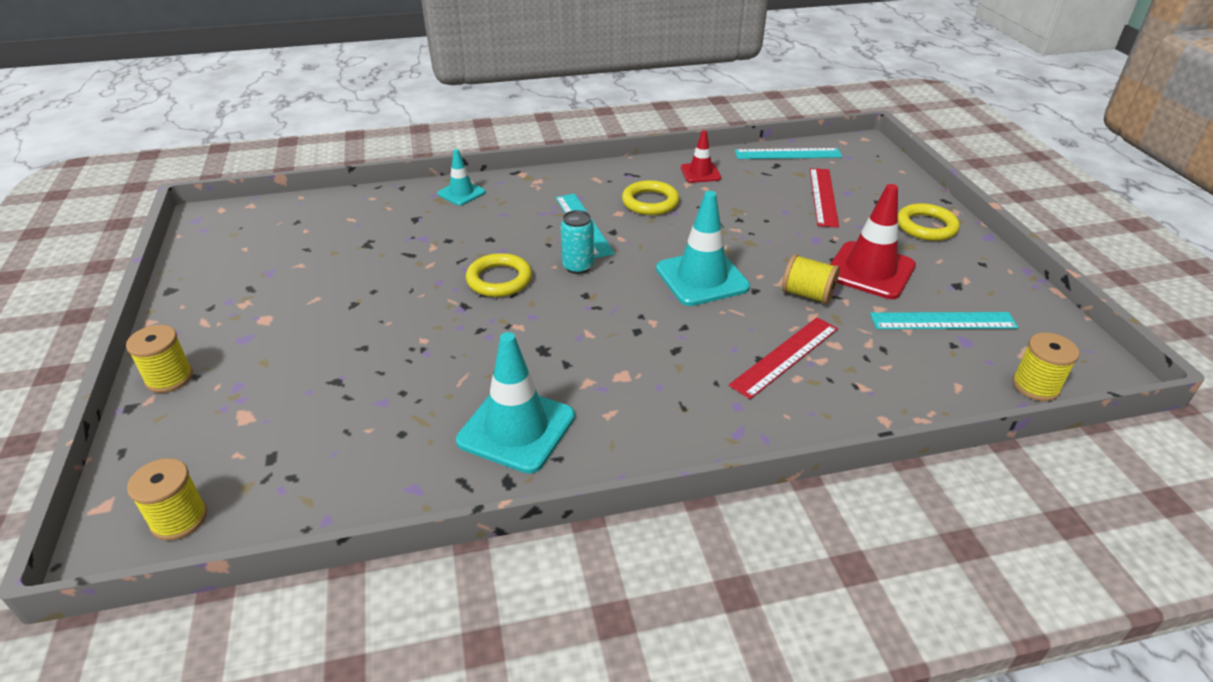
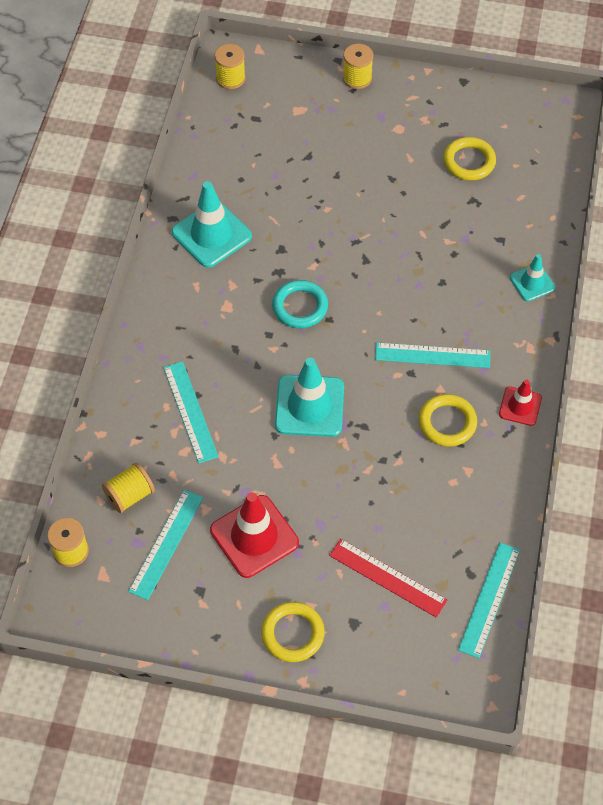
camera: 115 degrees right, 20 degrees up
(499, 279) = (378, 271): yellow ring -> yellow ring (469, 161)
(578, 267) = (369, 328): turquoise can -> none
(583, 319) = (300, 307): none -> turquoise ring
(700, 173) = (484, 492): red traffic cone -> red traffic cone (520, 406)
(785, 356) = (190, 411): red ruler -> turquoise ruler
(807, 294) = (249, 469): yellow spool -> yellow spool (130, 495)

